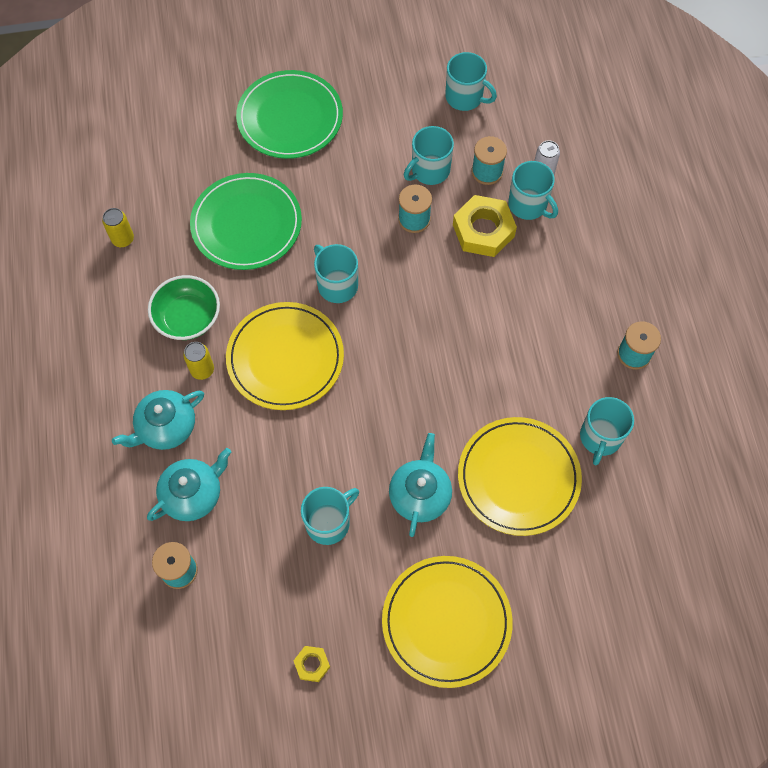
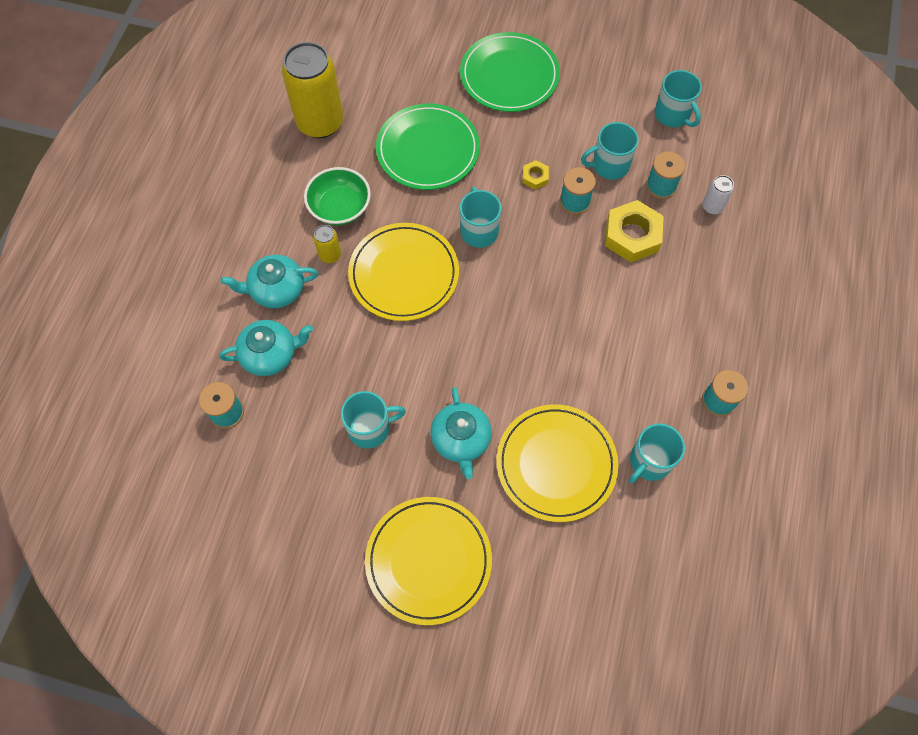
camera: 25 degrees right, 0 degrees up
(123, 239) = (320, 122): yellow can -> yellow can, size x2.28
(312, 664) = (295, 542): yellow nut -> yellow nut (535, 177)
(420, 494) = (461, 439): turquoise teapot -> turquoise teapot turned 135 degrees clockwise
(528, 205) = (684, 229): turquoise mug -> none

